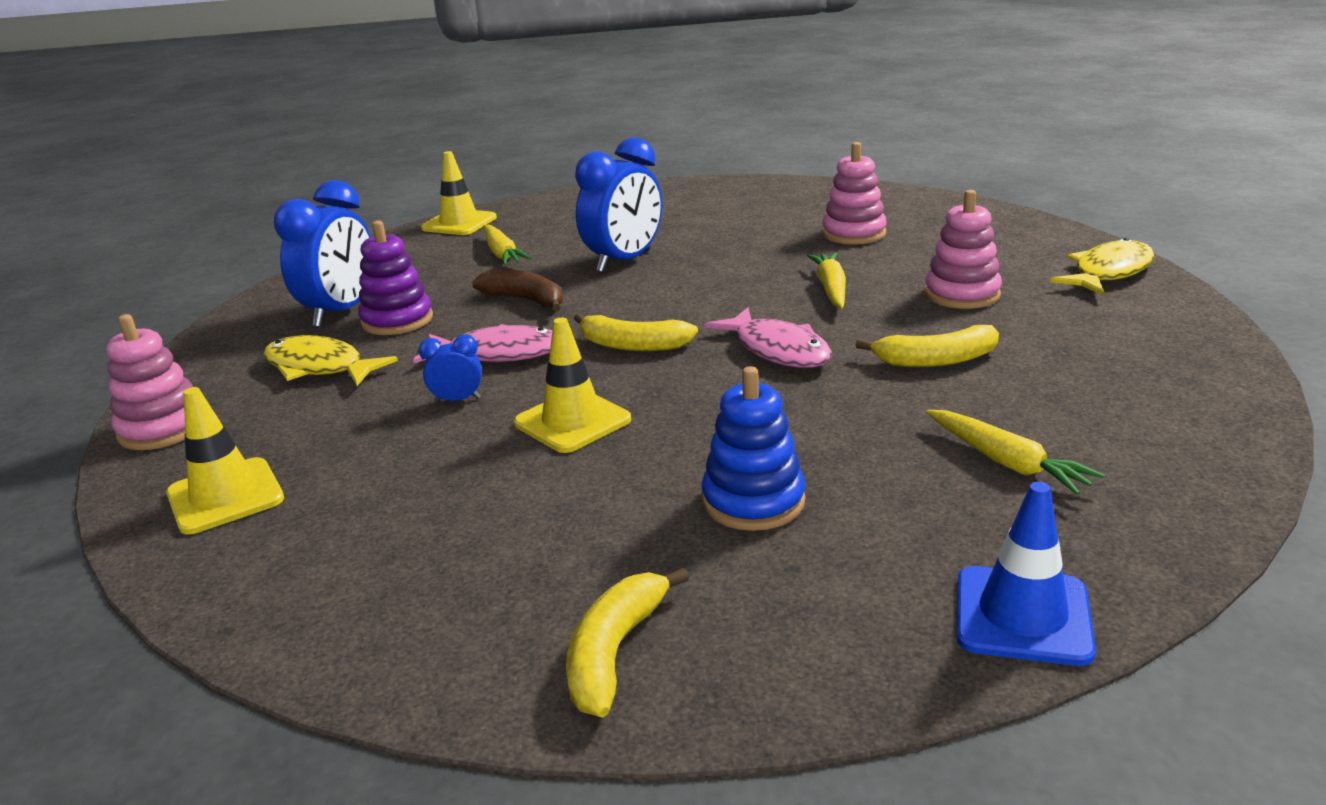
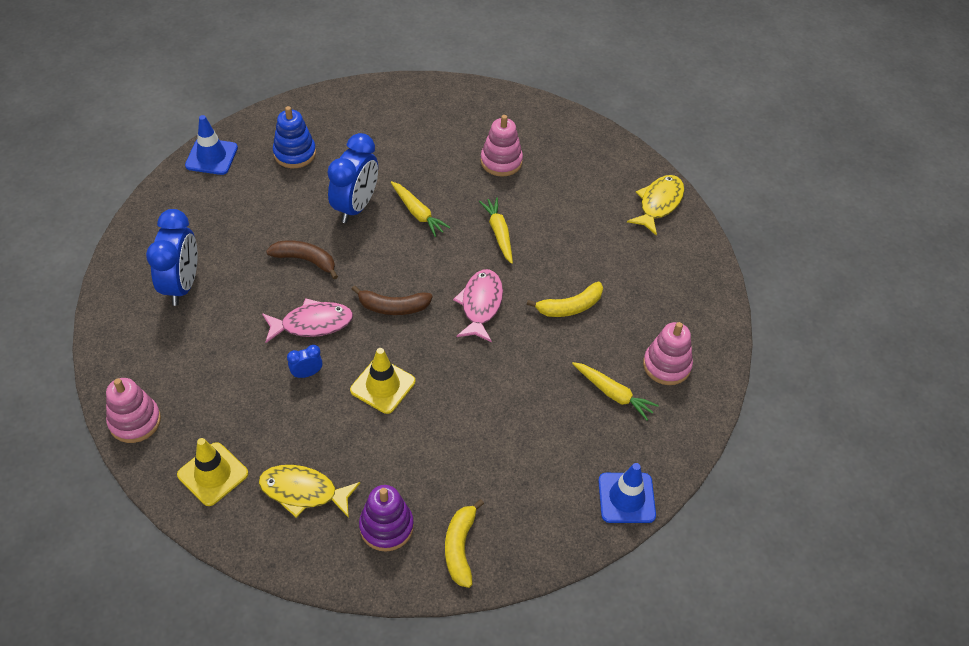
camera: 20 degrees left, 25 degrees up
(319, 367) = (201, 349): yellow fish -> yellow fish (303, 492)
(397, 320) = (227, 292): purple stacking toy -> purple stacking toy (386, 527)
(459, 223) = (211, 157): yellow traffic cone -> blue traffic cone
(502, 254) = (264, 201): yellow carrot -> yellow carrot (418, 213)
(632, 345) = (393, 307): yellow banana -> brown banana
(753, 501) = (497, 439): blue stacking toy -> blue stacking toy (295, 153)
(778, 350) = (480, 304): pink fish -> pink fish turned 120 degrees counterclockwise
(962, 294) = (577, 235): pink stacking toy -> pink stacking toy (666, 365)

